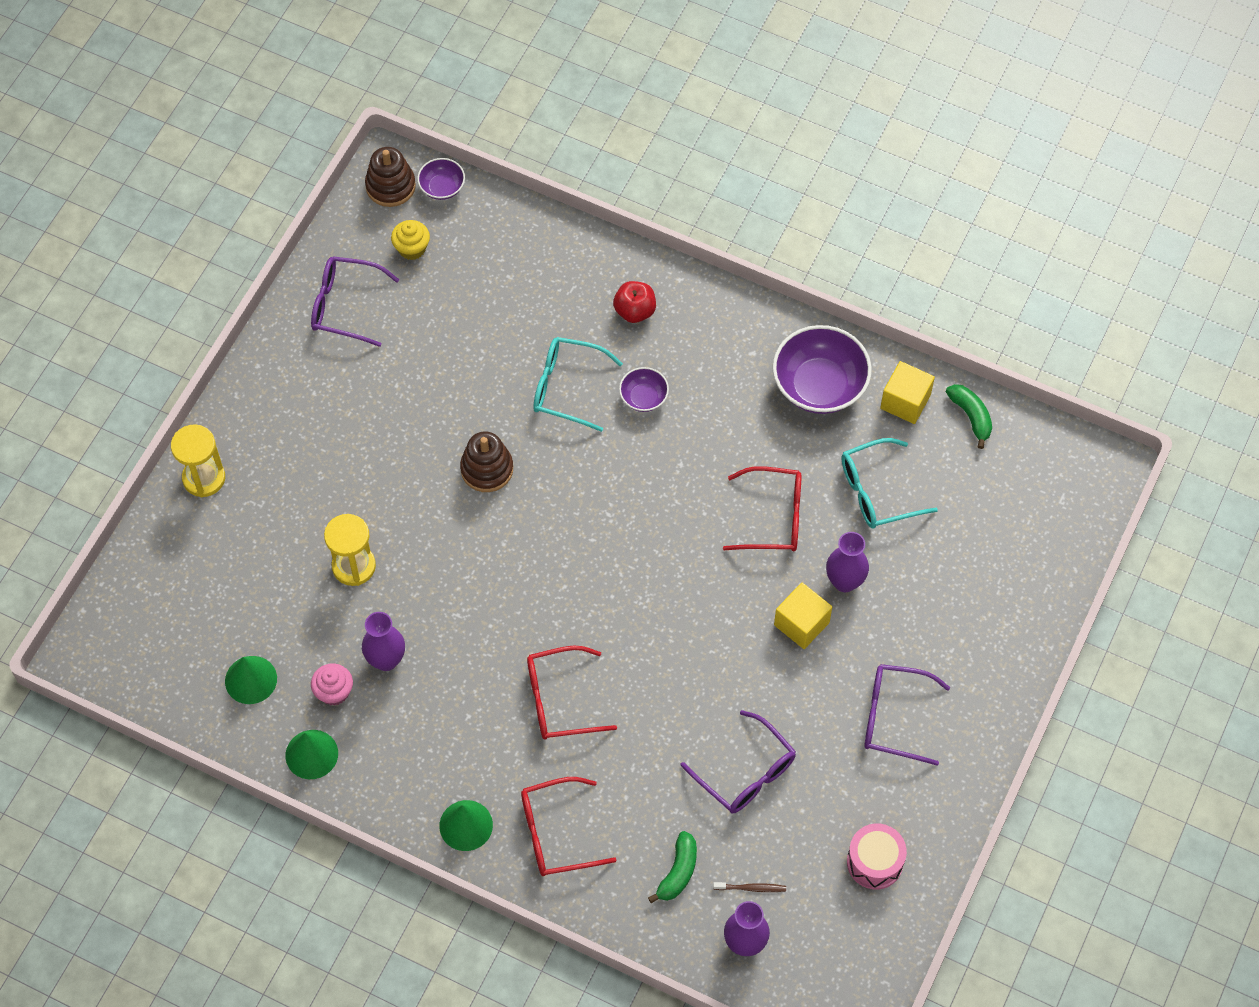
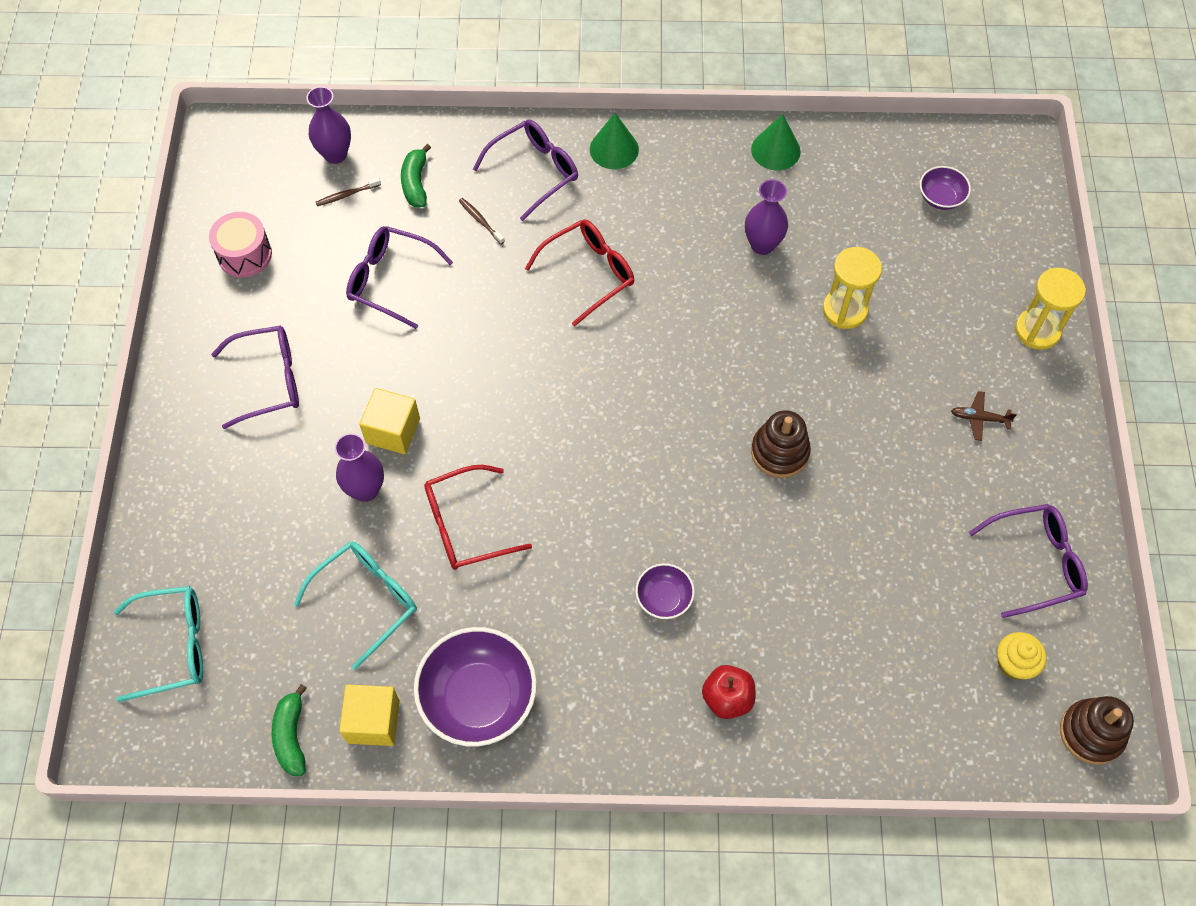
camera: 155 degrees right, 0 degrees up
(251, 679) = (866, 184): green cone -> none
(307, 427) = (979, 418): none -> brown plane
(334, 692) = (790, 202): pink cupcake -> none
(442, 187) = (1034, 759): purple bowl -> purple bowl (940, 198)
(555, 833) = (535, 171): red glasses -> purple glasses
(566, 387) = (751, 573): turquoise glasses -> turquoise glasses (174, 646)
(634, 801) = (480, 220): none -> brown toothbrush
(971, 416) = (291, 736): green banana -> green banana turned 45 degrees clockwise

